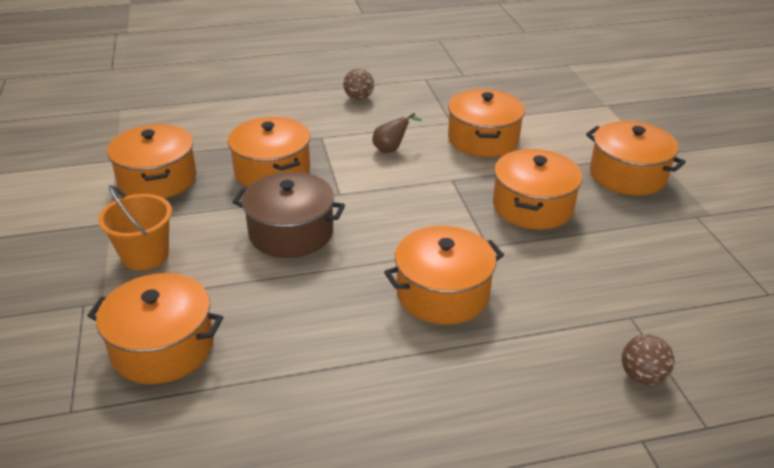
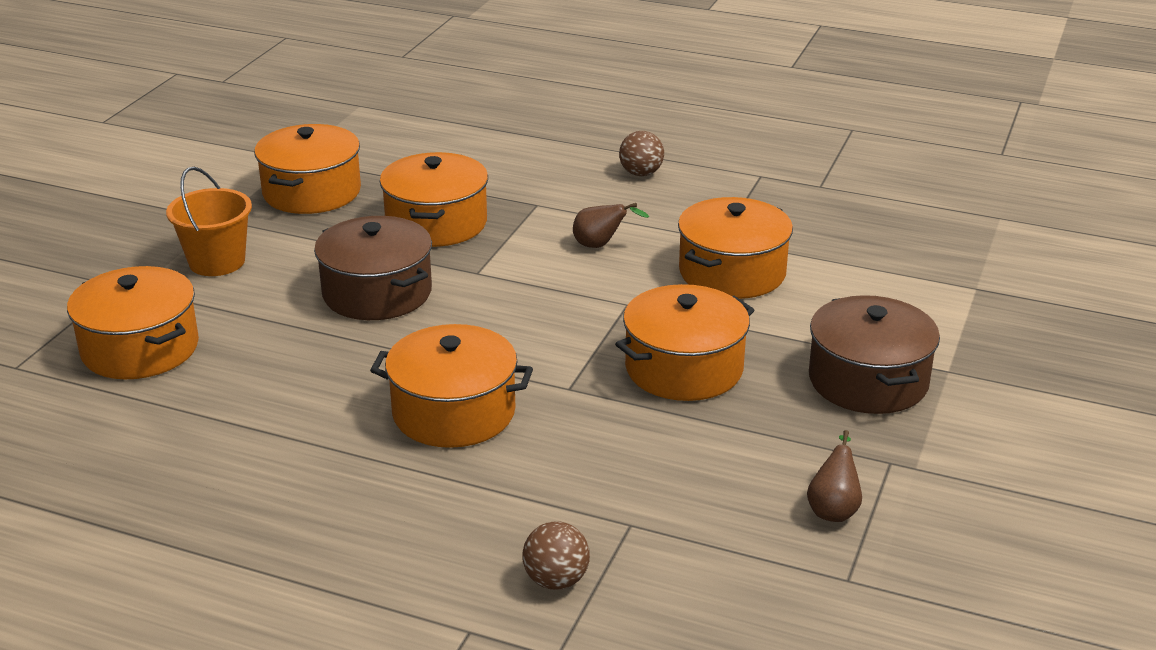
camera: 35 degrees right, 5 degrees down
(627, 175) = (868, 381): orange pot -> brown pot
(709, 256) = (833, 509): none -> brown pear

